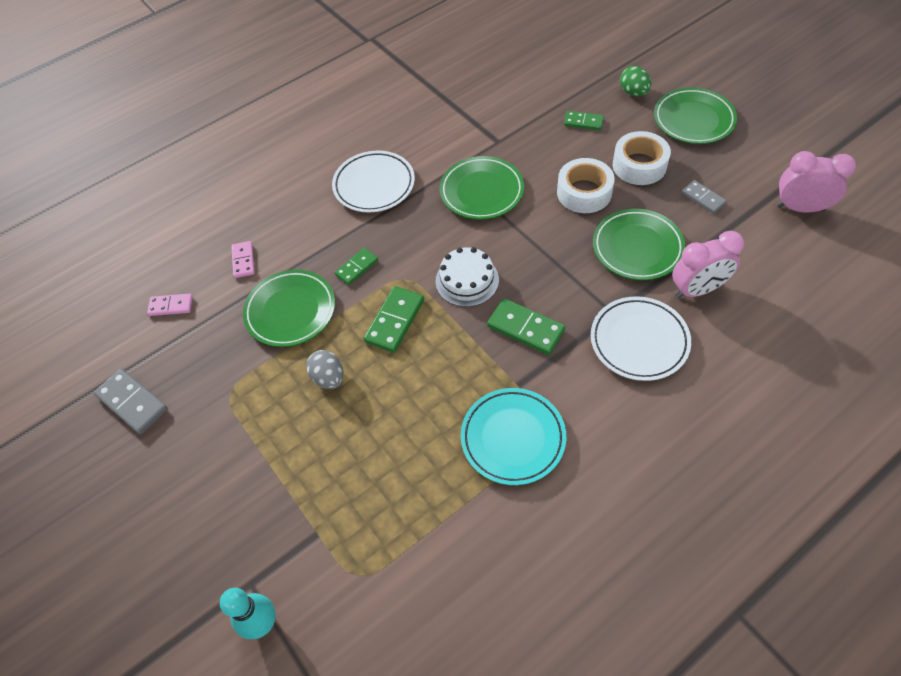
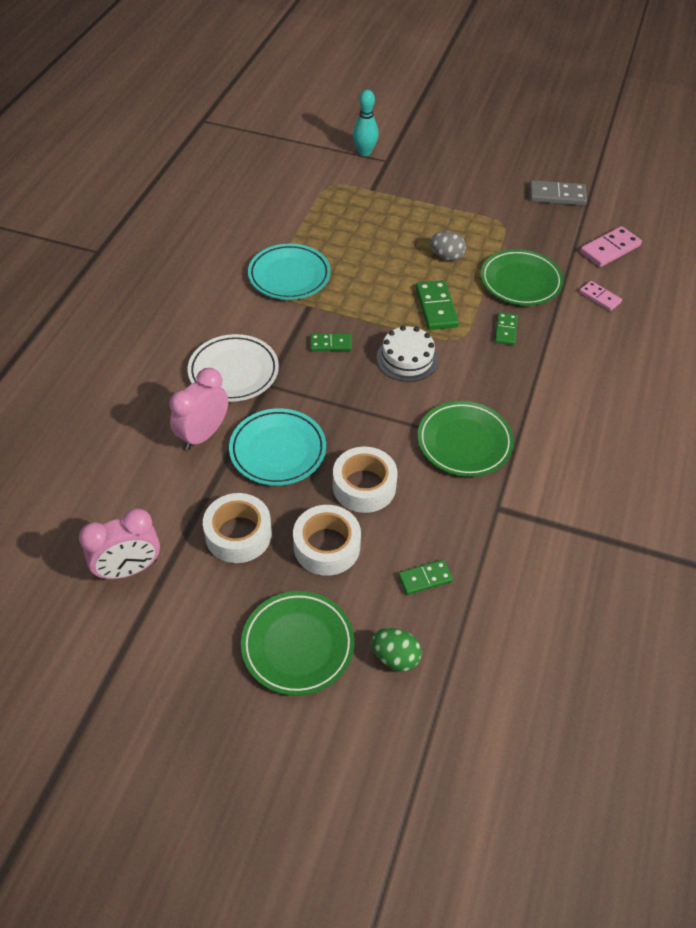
camera: 140 degrees right, 5 degrees down
(171, 306) = (610, 249): pink domino -> pink domino, size x1.58
(374, 185) = (569, 403): white plate -> none
(526, 328) = (331, 344): green domino -> green domino, size x0.63
(637, 248) = (278, 450): green plate -> turquoise plate
(703, 198) = (238, 534): grey domino -> white tape

